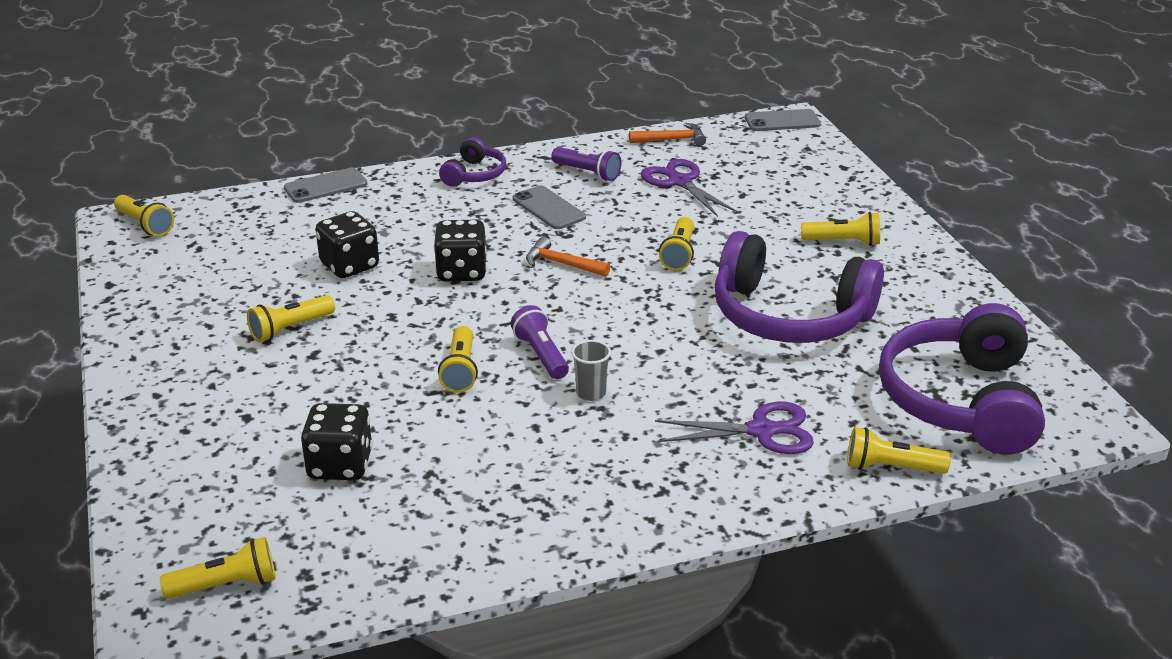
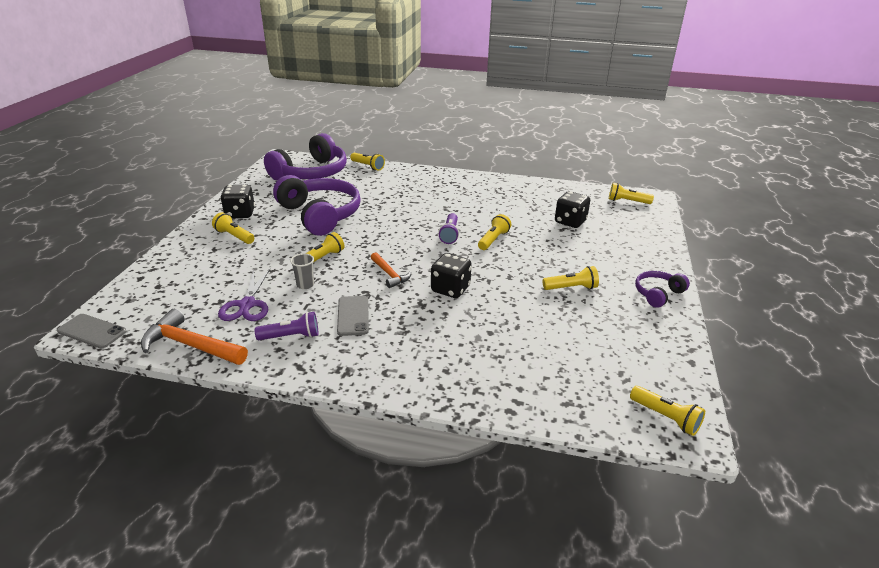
camera: 150 degrees left, 0 degrees up
(145, 225) = (666, 418): yellow flashlight -> yellow flashlight turned 150 degrees clockwise
(325, 186) = (495, 405): grey phone -> none
(349, 266) = (516, 318): black dice -> black dice (240, 214)
(474, 174) = (370, 369): purple headphones -> purple headphones (658, 294)
(587, 173) = (291, 336): purple flashlight -> purple flashlight turned 105 degrees clockwise
(591, 393) = (444, 214): grey cup -> grey cup (305, 285)
(671, 140) = (191, 345): orange hammer -> orange hammer, size x1.66
(762, 431) = (394, 186): purple scissors -> none

